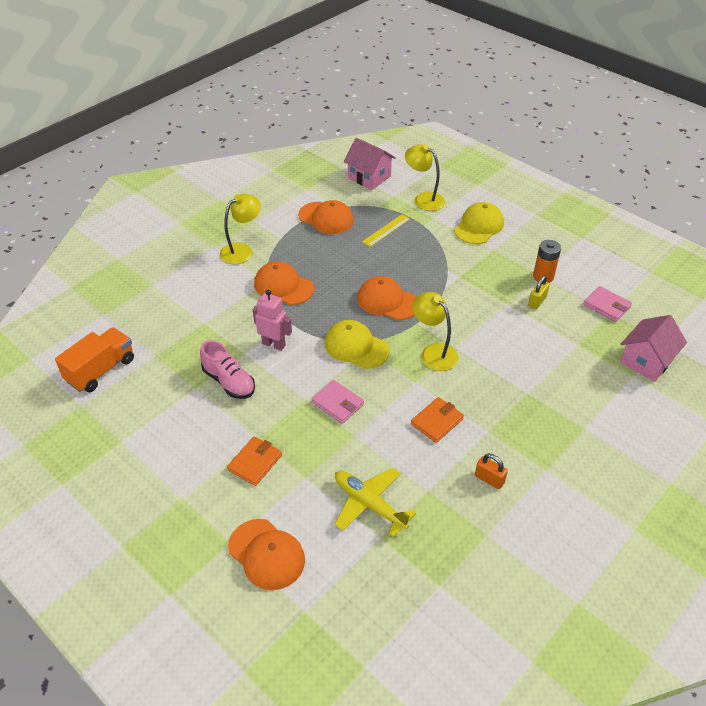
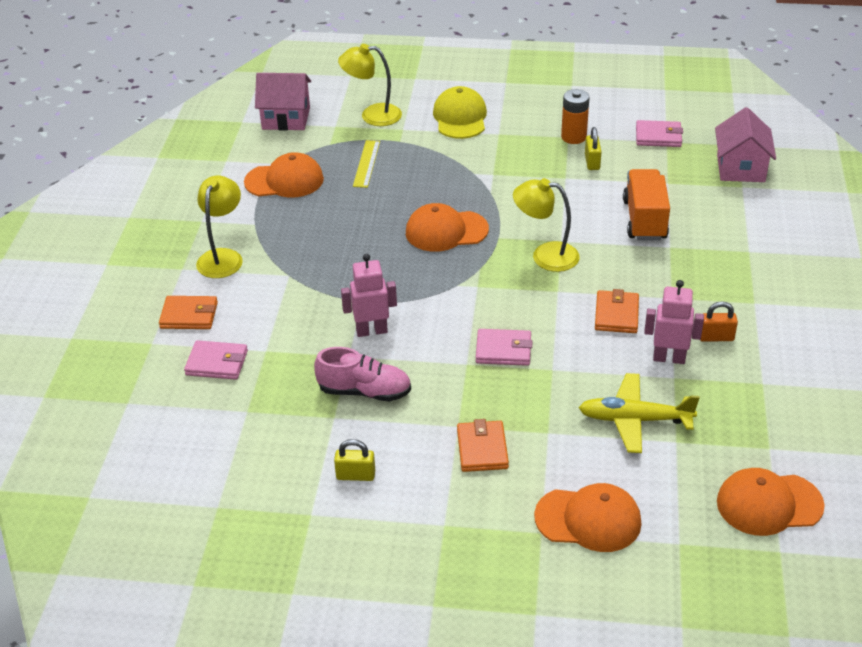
camera: 35 degrees left, 5 degrees down
(101, 370) = (198, 460): orange truck -> orange truck (644, 220)
(168, 433) = (355, 475): none -> yellow padlock
(171, 316) = (217, 363): none -> pink wallet
(187, 278) = (189, 315): none -> orange wallet
(283, 286) = (315, 270): orange cap -> orange cap (769, 504)
(356, 347) = (462, 289): yellow cap -> none
(439, 474) = (669, 358): none -> pink robot

